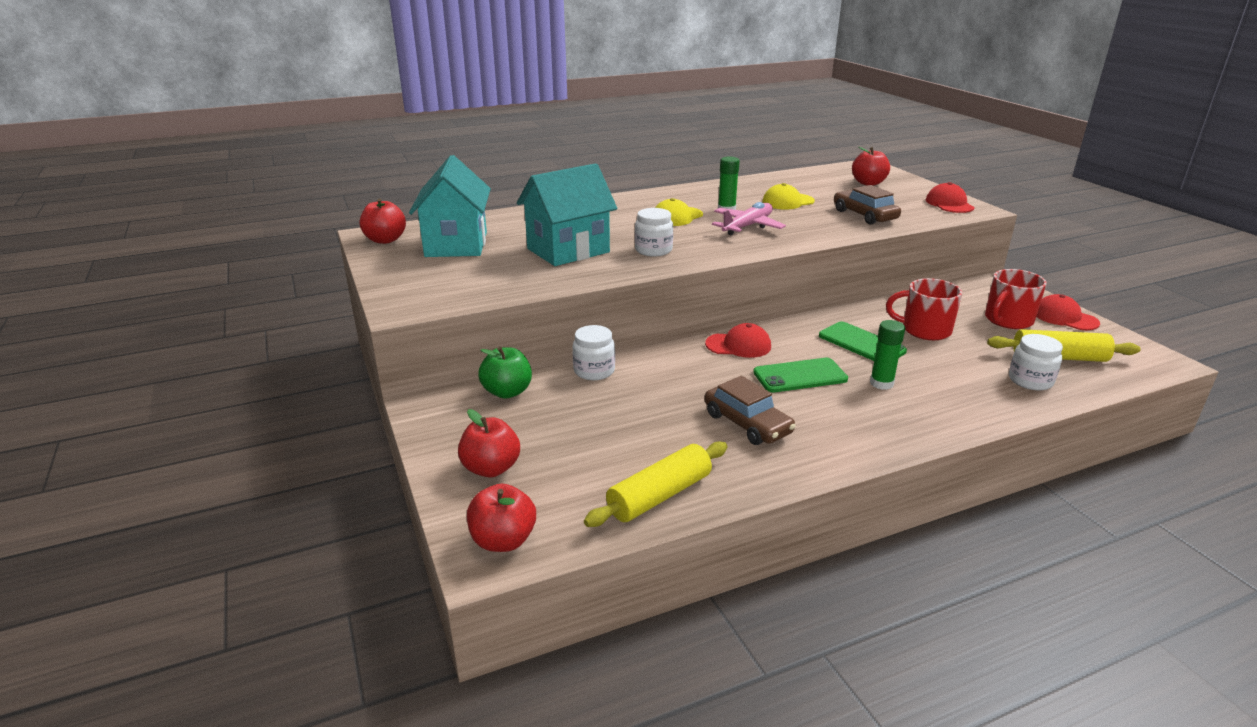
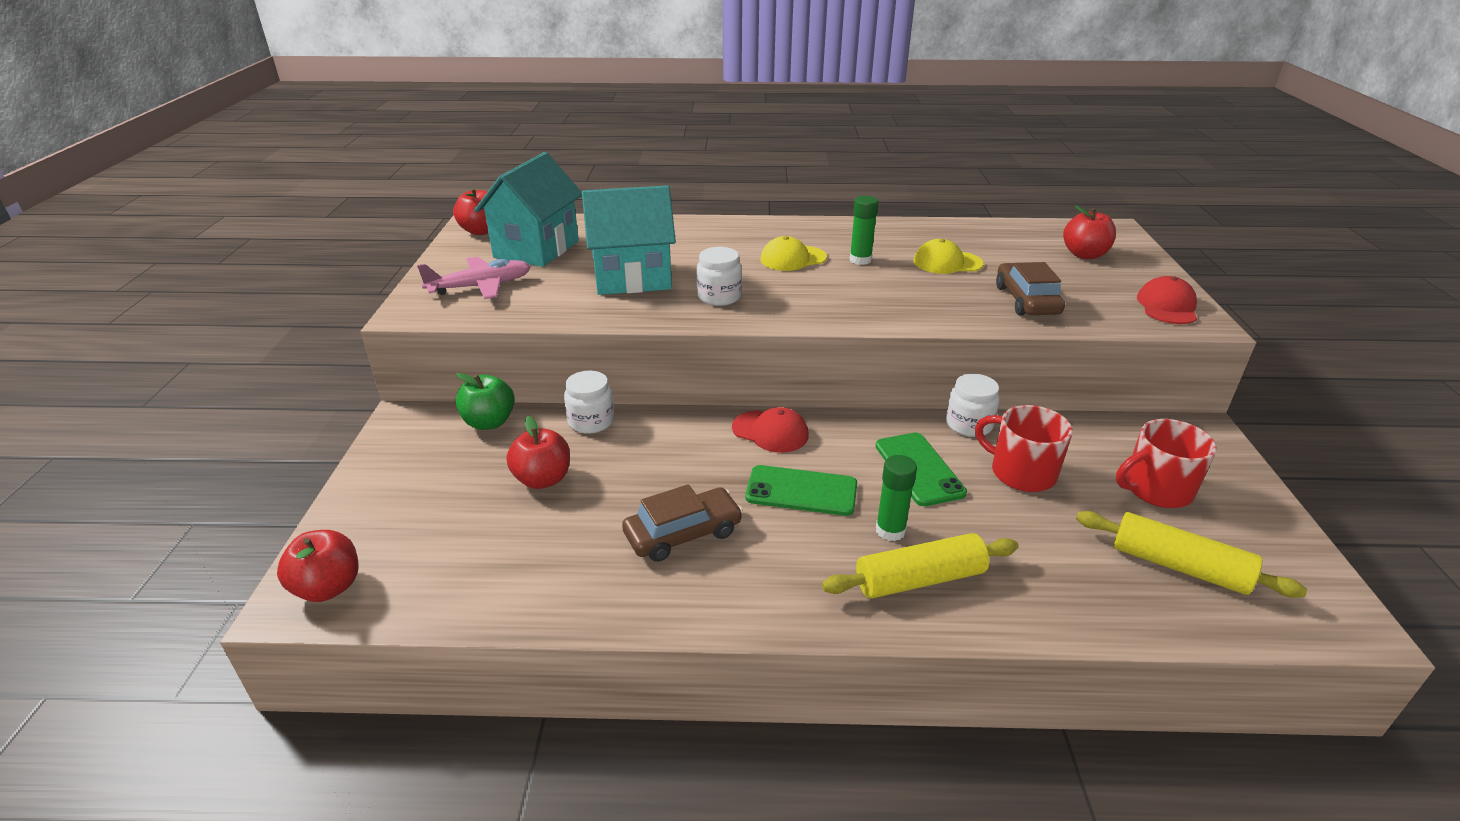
camera: 25 degrees right, 5 degrees up
(491, 468) = (394, 504): red apple -> red apple (543, 479)
(660, 496) = (510, 591): yellow rolling pin -> yellow rolling pin (919, 580)
(747, 226) = (859, 287): pink plane -> pink plane (480, 286)
(747, 423) = (683, 533): brown car -> brown car turned 105 degrees counterclockwise
(1030, 381) = (1098, 588): white jar -> white jar (969, 425)
(1064, 317) = (1250, 508): red cap -> none

